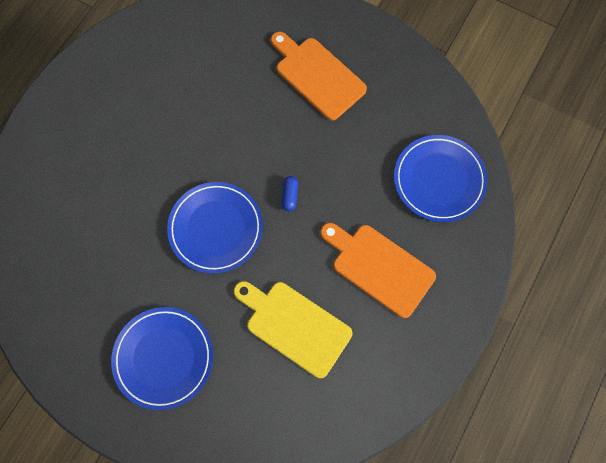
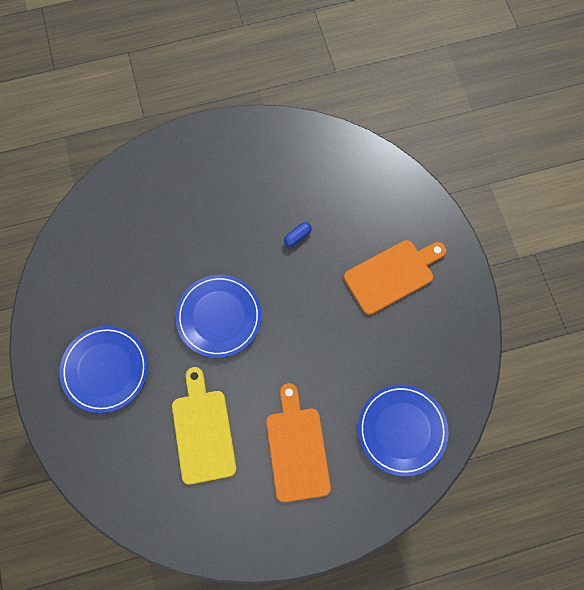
camera: 45 degrees right, 0 degrees up
(290, 196) = (288, 341): blue capsule -> blue capsule (297, 236)
(317, 76) = (392, 275): orange cutting board -> orange cutting board turned 60 degrees clockwise

